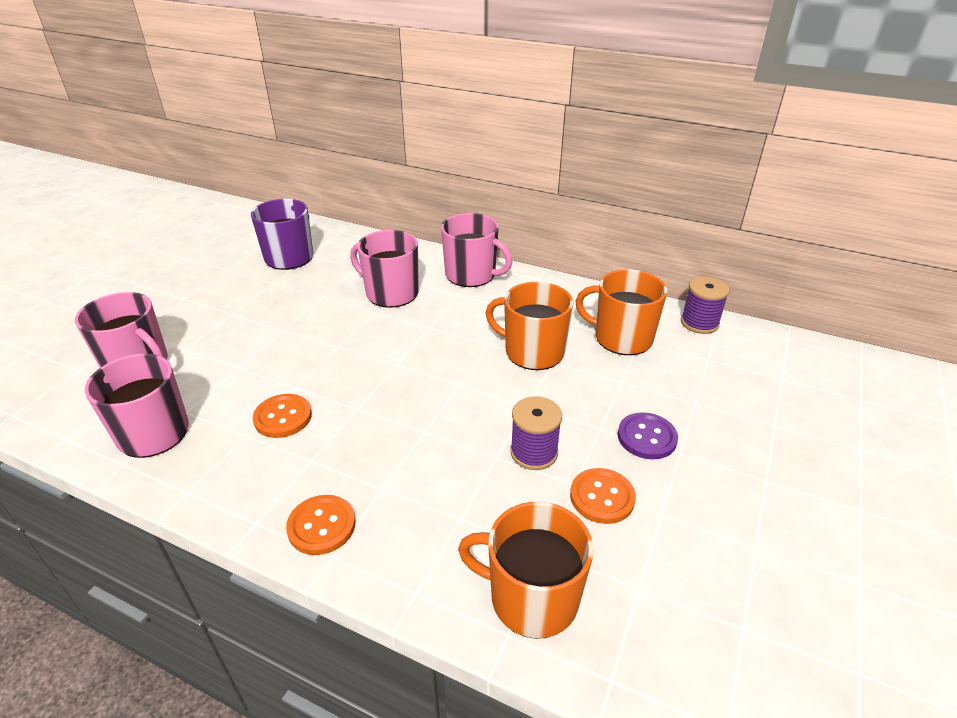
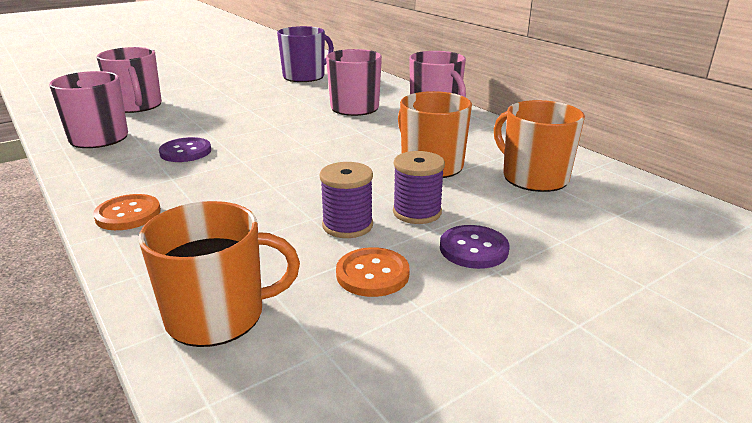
camera: 30 degrees right, 10 degrees down
(283, 417) = (185, 152): orange button -> purple button
(531, 597) = (218, 315): orange mug -> orange mug turned 120 degrees clockwise
(699, 323) = (639, 187): purple spool -> purple spool (417, 212)

